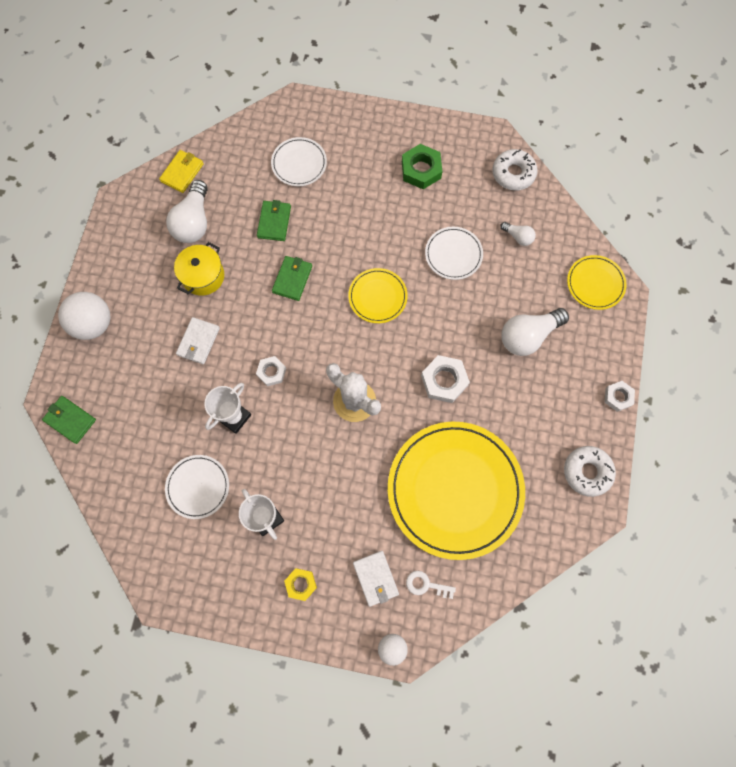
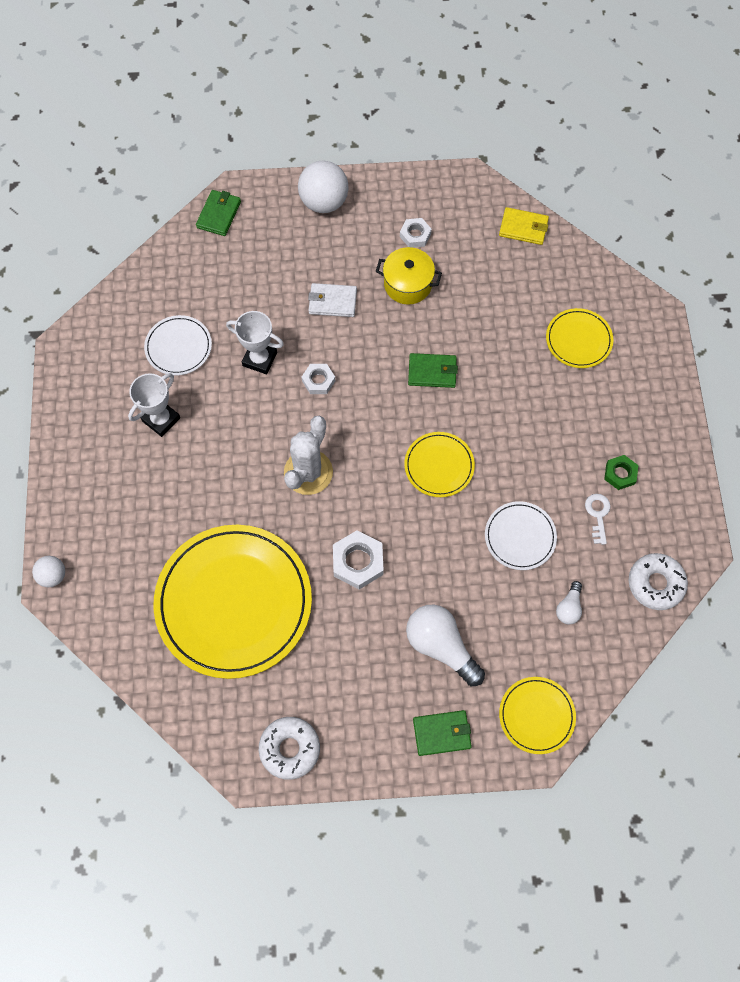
camera: 75 degrees right, 5 degrees down
(194, 222) = (468, 257): white light bulb -> none
(274, 222) = (495, 334): green wallet -> green wallet (442, 733)
(299, 163) = (578, 340): white plate -> yellow plate
(301, 584) = (100, 470): yellow nut -> none
(375, 578) = (120, 542): white wallet -> none
(421, 170) = (620, 474): green nut -> green nut, size x0.63
(426, 585) = (124, 595): white key -> white key (598, 514)
(618, 397) = (393, 770): white nut -> white nut (415, 235)

